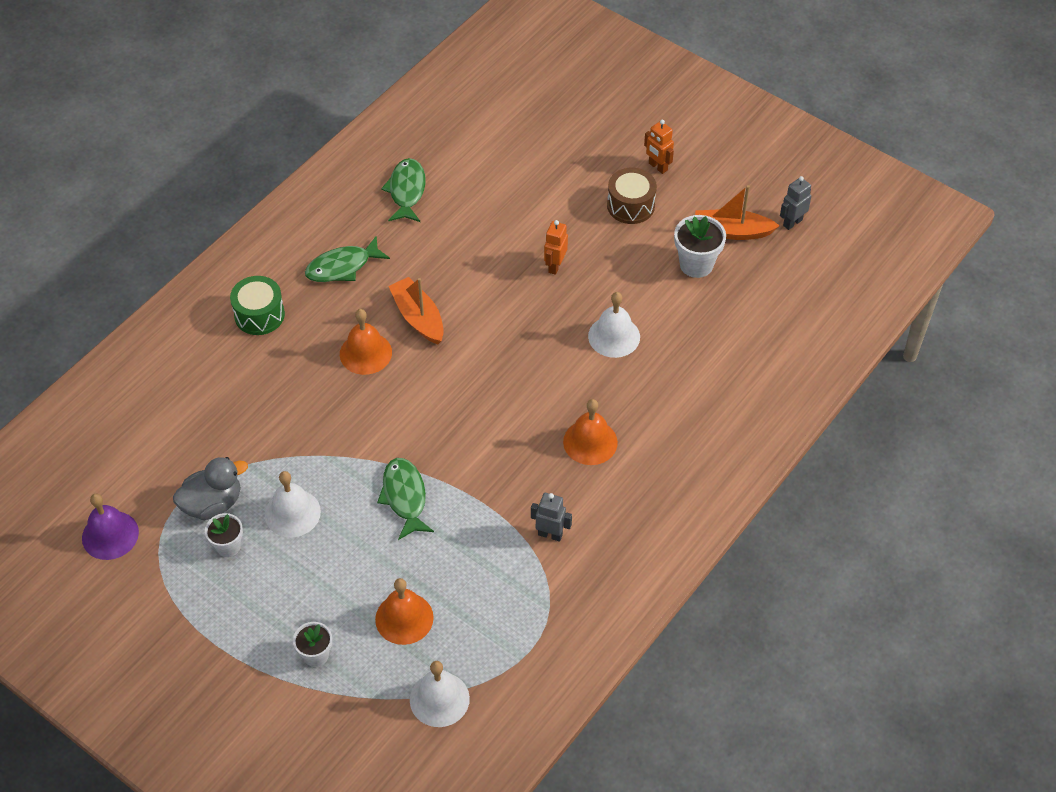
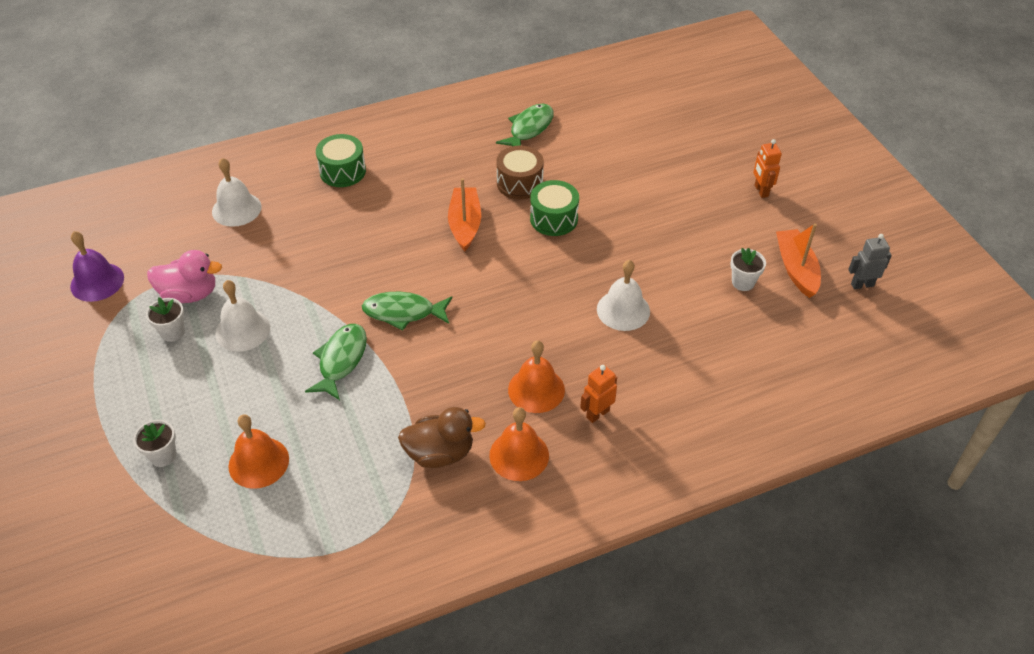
camera: 30 degrees right, 5 degrees down
(212, 504) = (189, 294): grey duck -> pink duck
(342, 267) = (434, 163): green fish -> green fish (403, 312)
(365, 353) = (401, 233): orange bell -> orange bell (519, 455)
(439, 699) = (230, 551): white bell -> white bell (236, 209)
(495, 275) = (554, 219): none -> green drum
(550, 534) = (440, 453): grey robot -> brown duck
(555, 266) = (611, 232): orange robot -> orange robot (597, 414)
(631, 205) = (714, 211): brown drum -> brown drum (520, 183)
(696, 264) = (743, 282): white flower pot -> white flower pot, size x0.65
(731, 231) = (796, 269): orange boat -> orange boat turned 45 degrees clockwise

